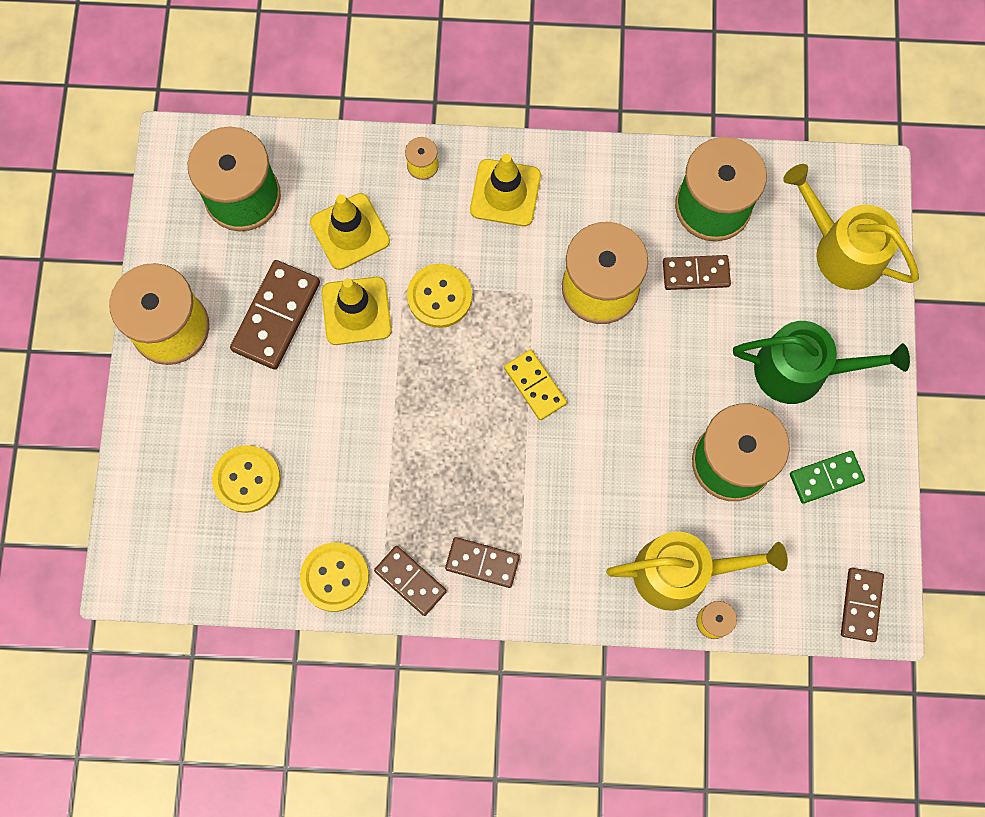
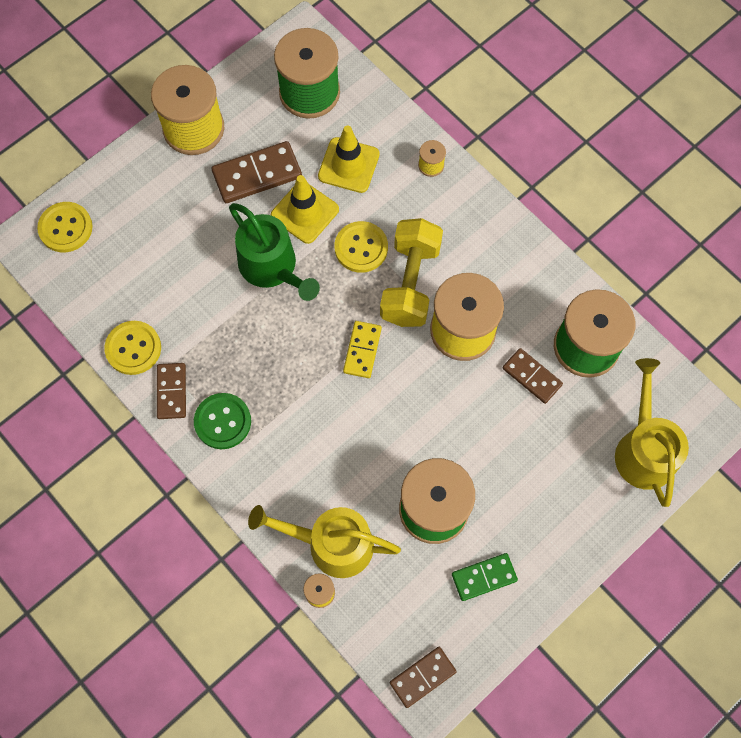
camera: 45 degrees right, 5 degrees down
(247, 479) = (145, 249): yellow button -> yellow button (65, 228)
(482, 562) = (222, 421): brown domino -> green button
(505, 193) = (463, 224): yellow traffic cone -> none
(514, 288) = (410, 283): none -> yellow dumbbell
(681, 572) = (332, 544): yellow watering can -> yellow watering can turned 150 degrees clockwise
(801, 370) = (537, 497): green watering can -> green watering can (272, 267)
(826, 477) = (484, 577): green domino -> green domino turned 45 degrees counterclockwise

